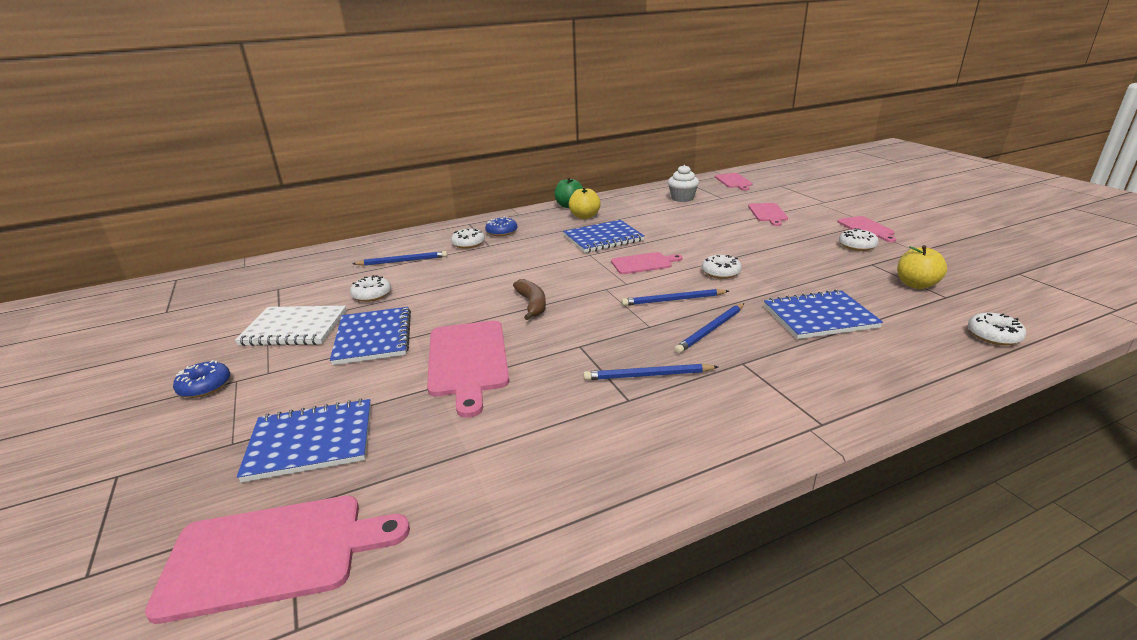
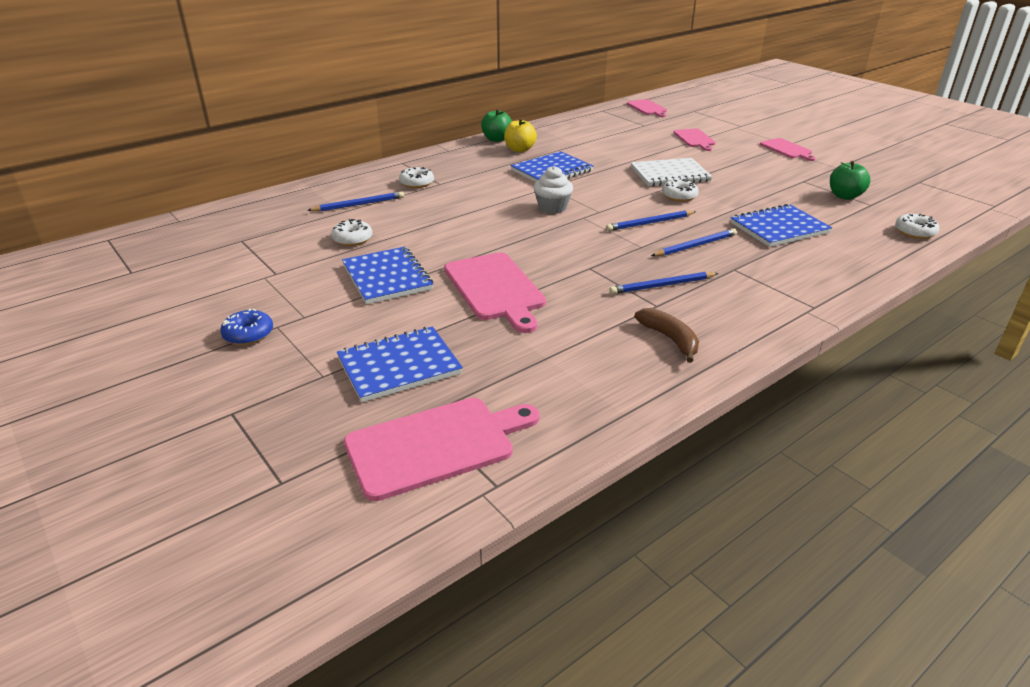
camera: 15 degrees left, 5 degrees up
(294, 328) = (296, 276): white notebook -> white notebook (670, 174)
(501, 232) = (443, 169): blue donut -> none
(532, 304) = (522, 236): brown banana -> brown banana (670, 339)
(643, 263) = (604, 192): pink cutting board -> none
(682, 198) = (606, 127): white cupcake -> white cupcake (552, 208)
(711, 330) = (695, 245): blue pencil -> blue pencil turned 150 degrees counterclockwise
(857, 246) = (785, 165): white donut -> none
(916, 285) = (844, 196): yellow apple -> green apple

